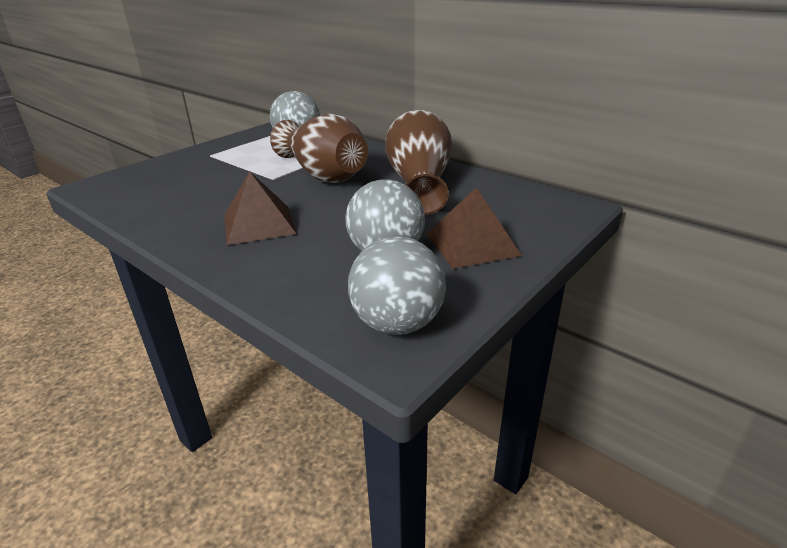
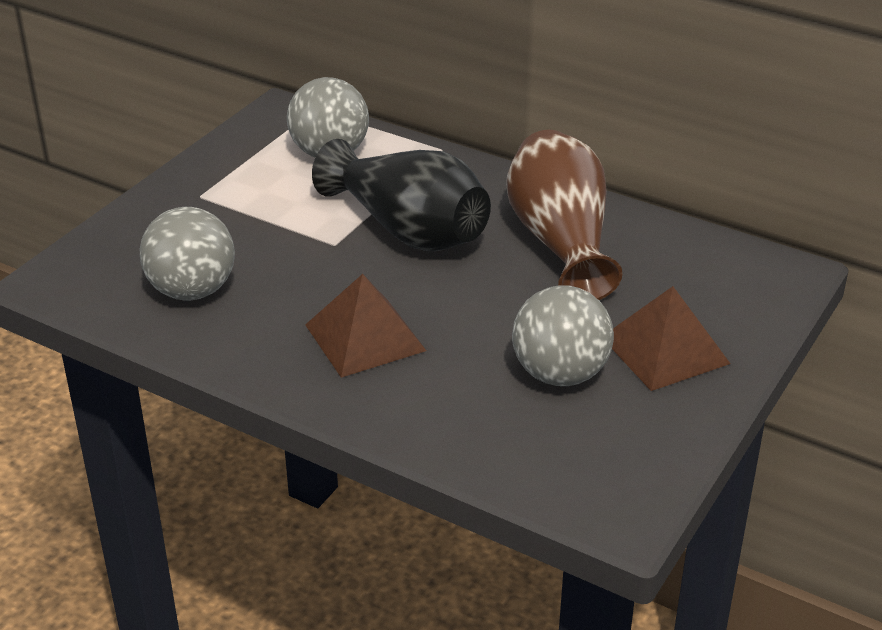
camera: 10 degrees left, 5 degrees up
(323, 174) = (408, 230): brown vase -> black vase
(397, 324) = (610, 474): grey ball -> grey ball (192, 291)

